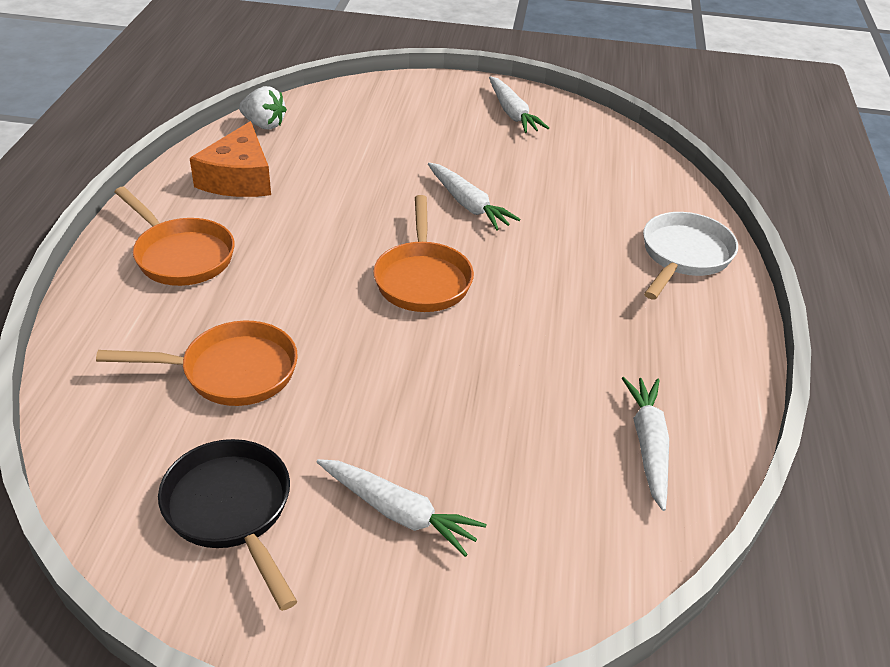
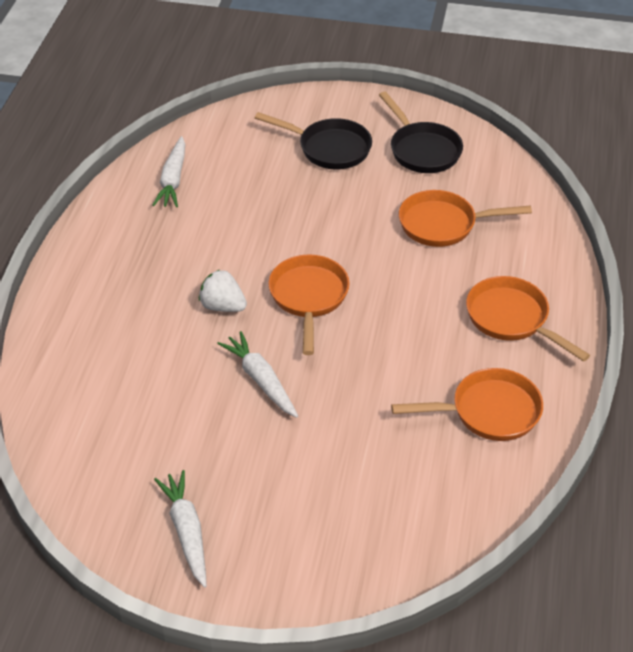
camera: 175 degrees left, 5 degrees up
(238, 178) = (488, 412): orange cheese -> orange pan
(264, 125) = (483, 500): white strawberry -> white strawberry (223, 306)
(398, 512) = (329, 148): white carrot -> black pan
(683, 256) = (78, 322): white pan -> none

